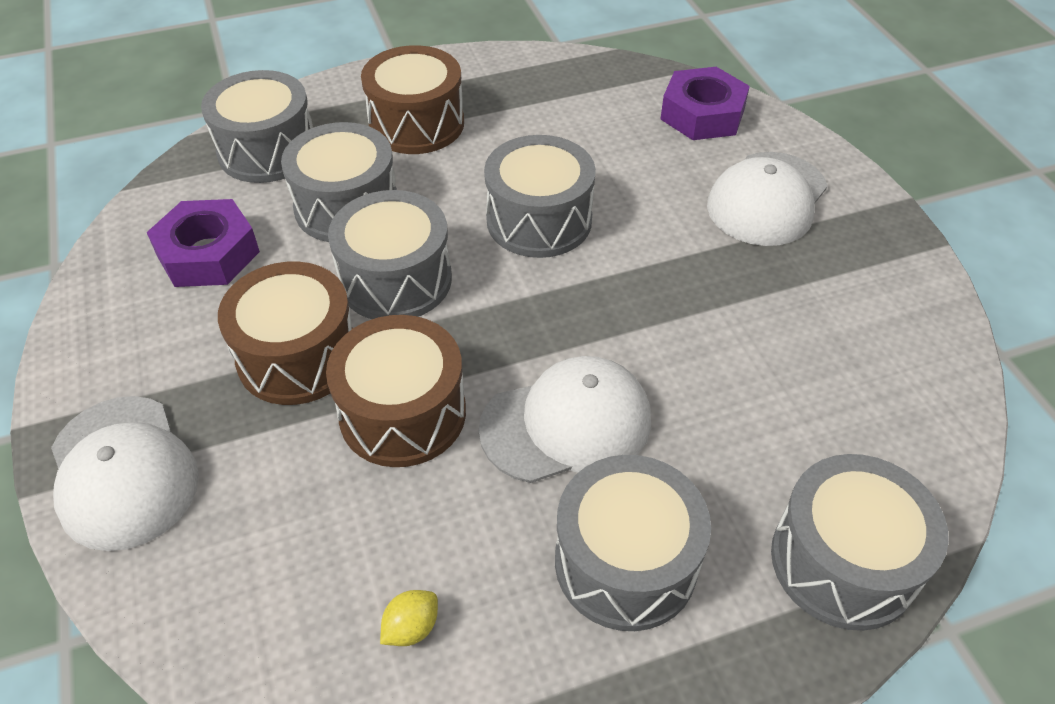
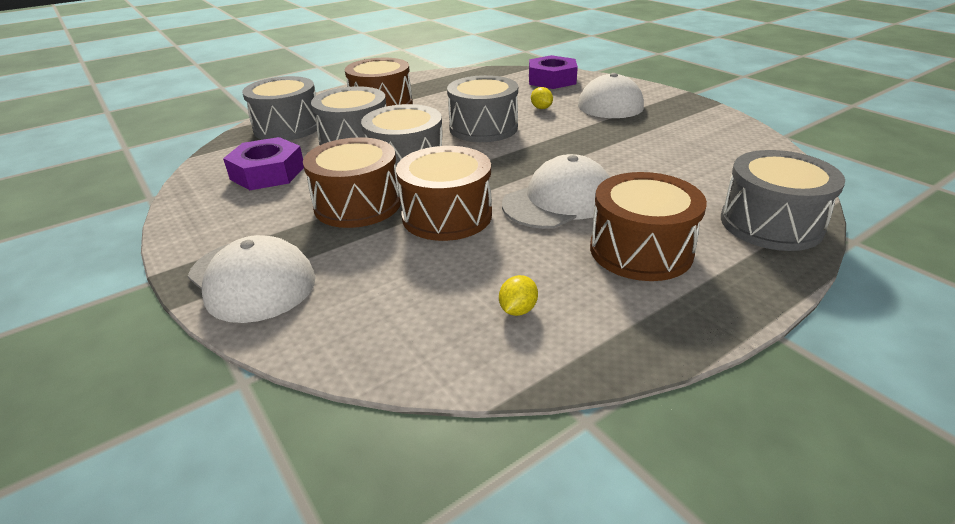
camera: 15 degrees left, 15 degrees down
(625, 562) = (640, 250): grey drum -> brown drum
(649, 189) = (541, 108): none -> yellow lemon

